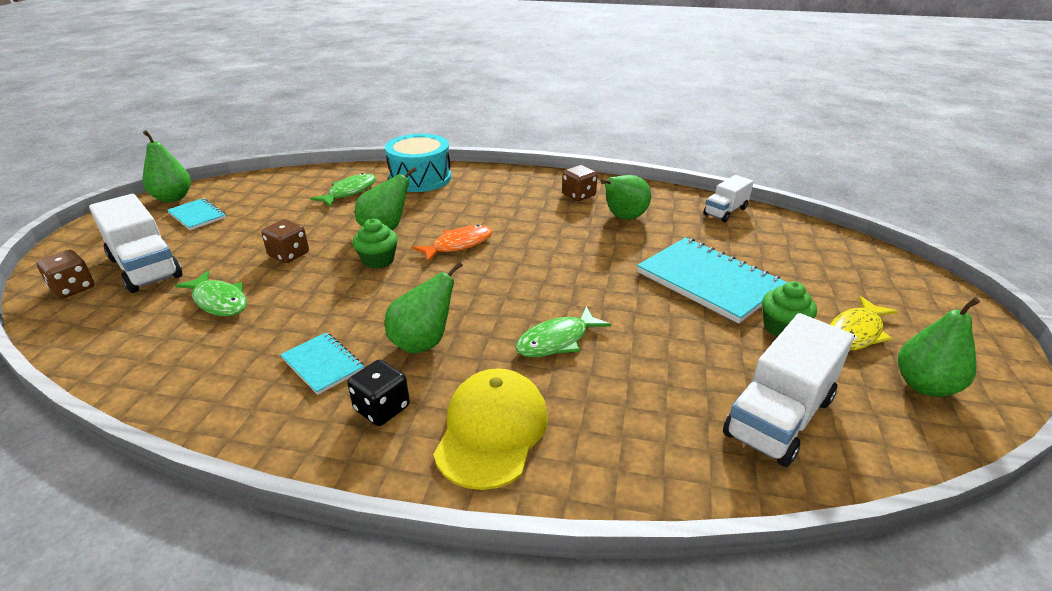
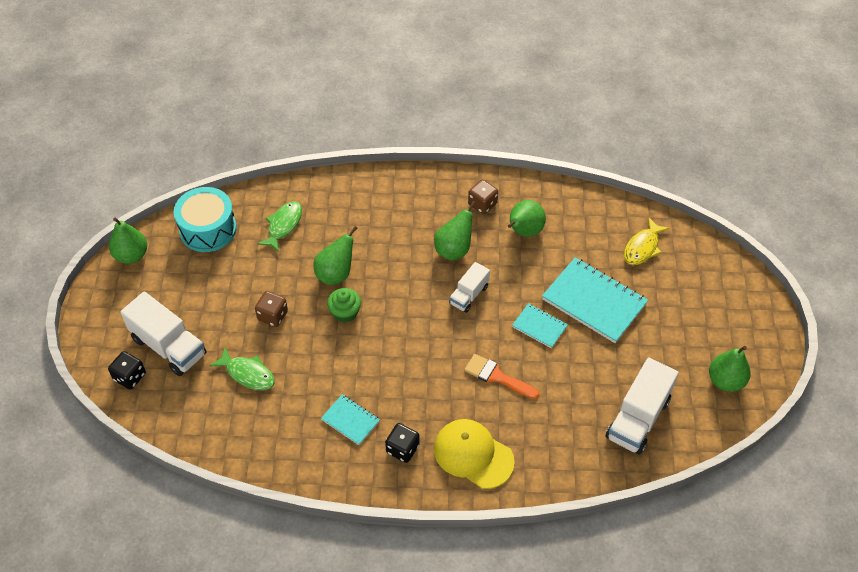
camera: 10 degrees left, 20 degrees up
(73, 288) = (130, 377): brown dice -> black dice
(197, 215) = (169, 277): turquoise notebook -> turquoise notebook (539, 326)
(420, 178) = (338, 196): turquoise drum -> turquoise drum (208, 229)
(423, 342) = (409, 391): green pear -> green pear (454, 250)
(458, 245) = (401, 285): orange fish -> none
(492, 431) = (473, 454): yellow cap -> yellow cap turned 60 degrees counterclockwise
(557, 341) = (497, 376): green fish -> orange brush
(725, 211) = (605, 211): white truck -> white truck (469, 295)
(782, 327) = (643, 342): green cupcake -> none
(856, 332) = (691, 339): yellow fish -> yellow fish (642, 247)

